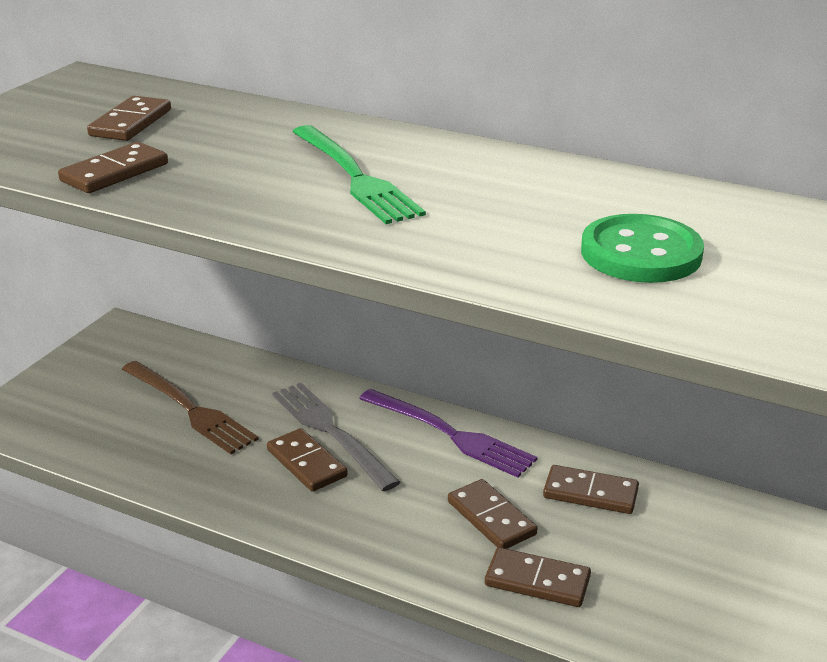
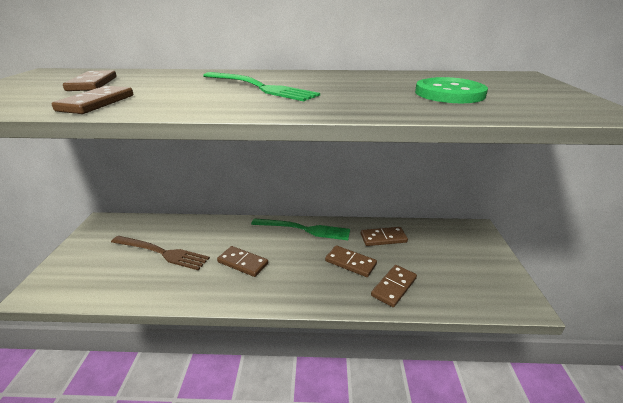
camera: 25 degrees left, 0 degrees up
(329, 431) = (245, 243): grey fork -> none
(452, 435) = (305, 229): purple fork -> green fork
(537, 581) = (394, 287): brown domino -> brown domino turned 45 degrees counterclockwise

